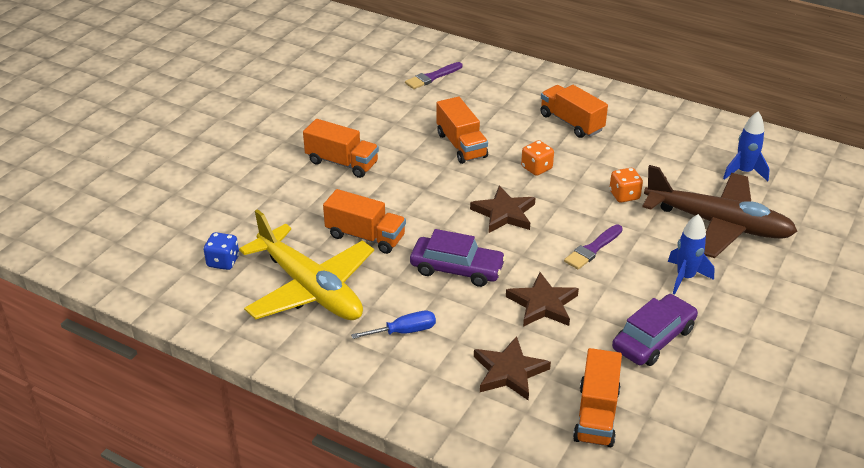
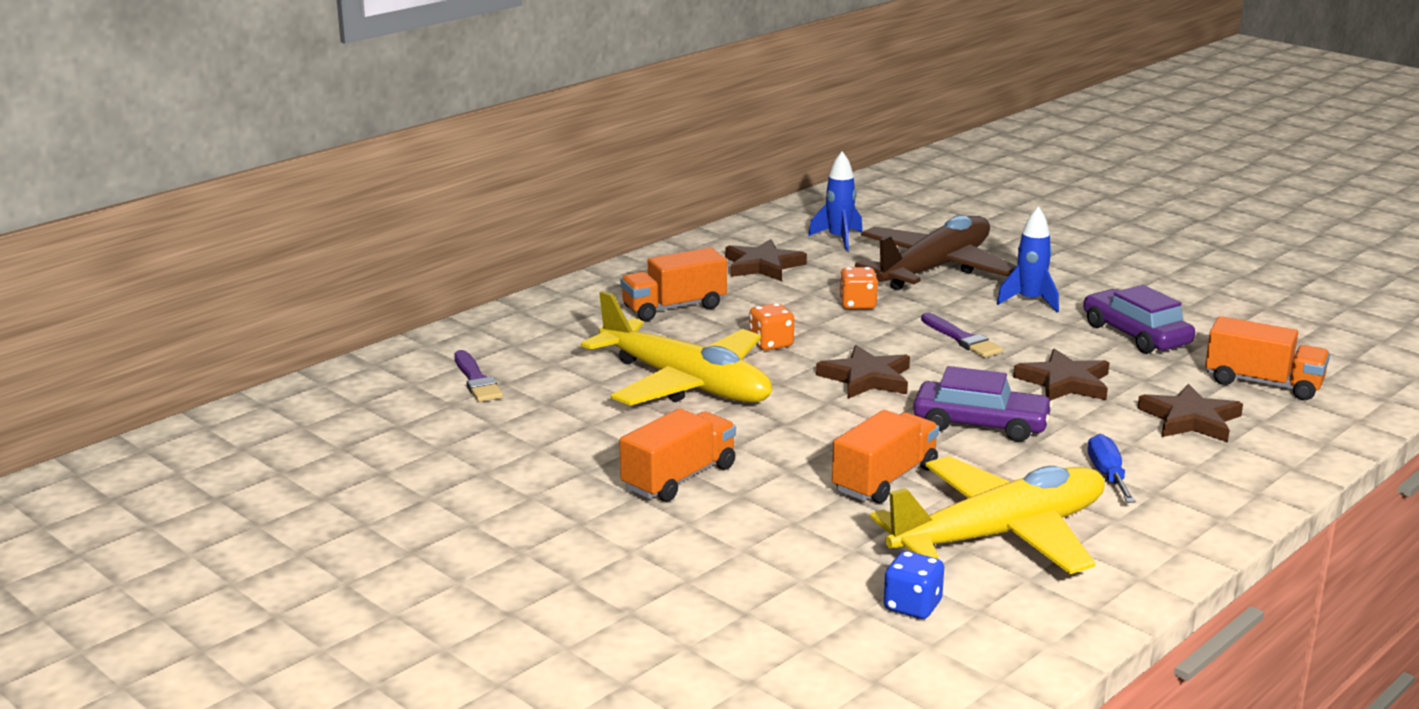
camera: 75 degrees left, 15 degrees down
(457, 269) = (980, 424): purple car -> purple car turned 75 degrees clockwise
(461, 145) = (685, 384): orange truck -> yellow plane
(667, 146) = (763, 265): none -> brown star

